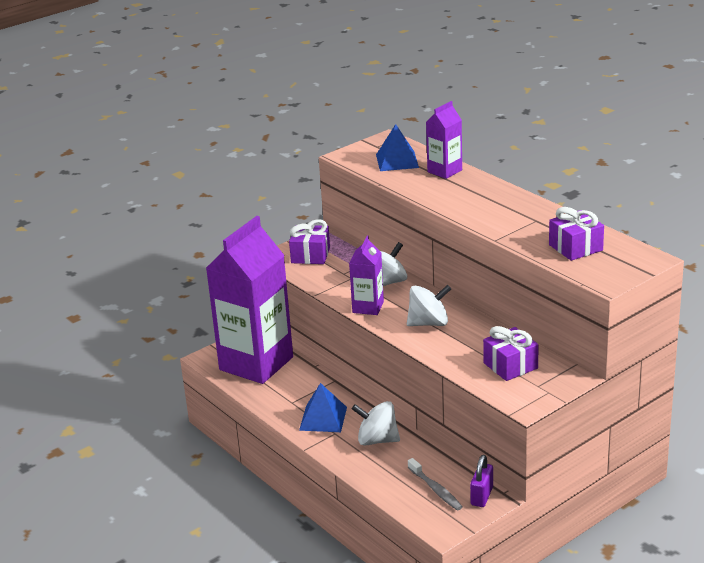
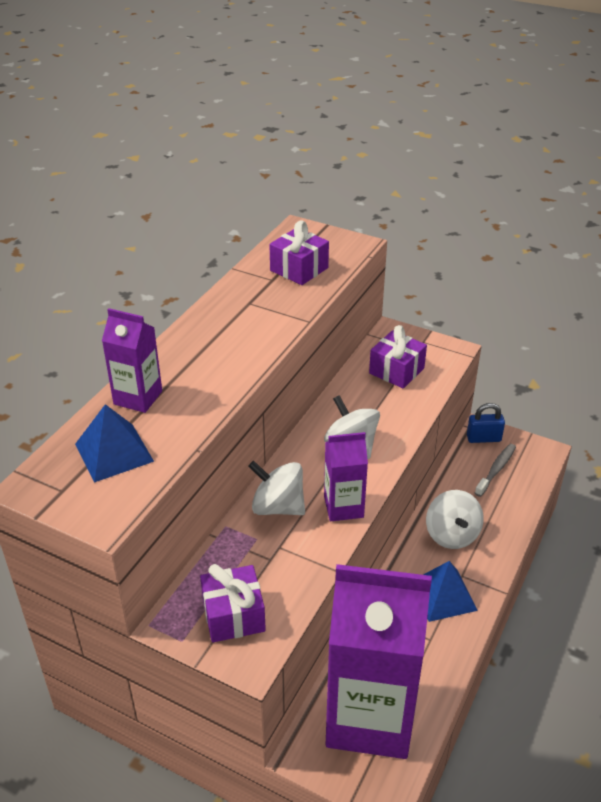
camera: 115 degrees left, 10 degrees up
(482, 496) = (483, 438): purple padlock -> blue padlock

